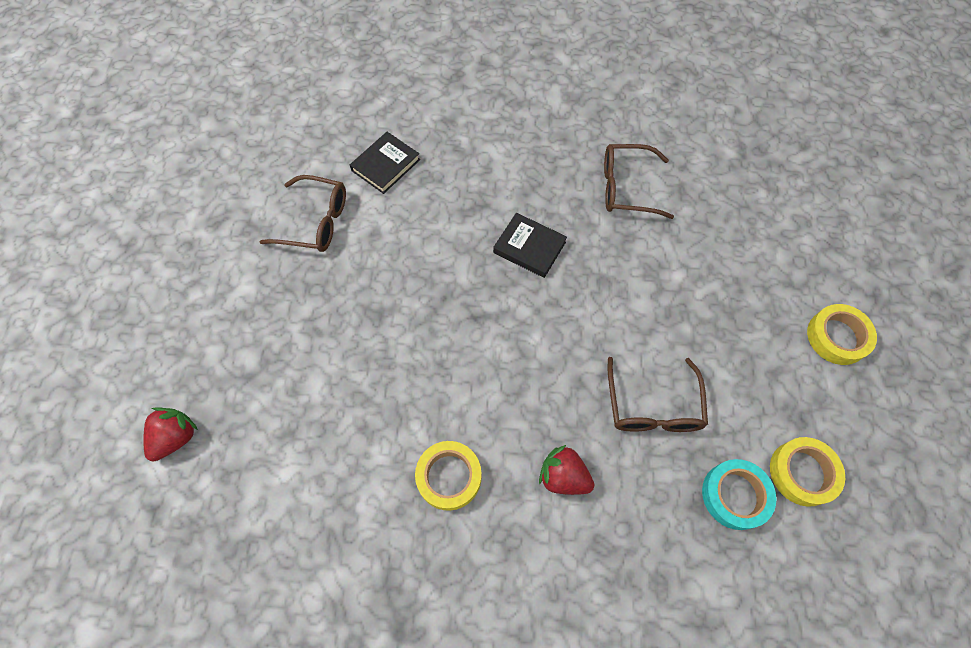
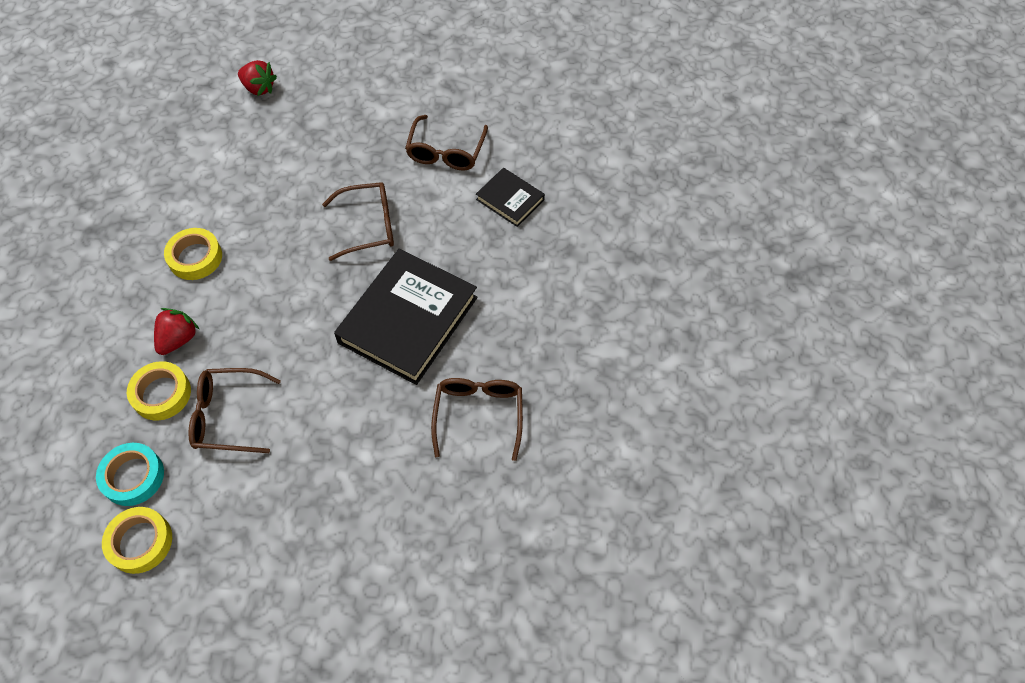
camera: 90 degrees right, 5 degrees down
(412, 291) = (368, 226): none -> brown glasses
(529, 247) = (408, 320): black book -> black book, size x1.98
(837, 337) = (274, 610): yellow tape -> yellow tape (161, 394)

